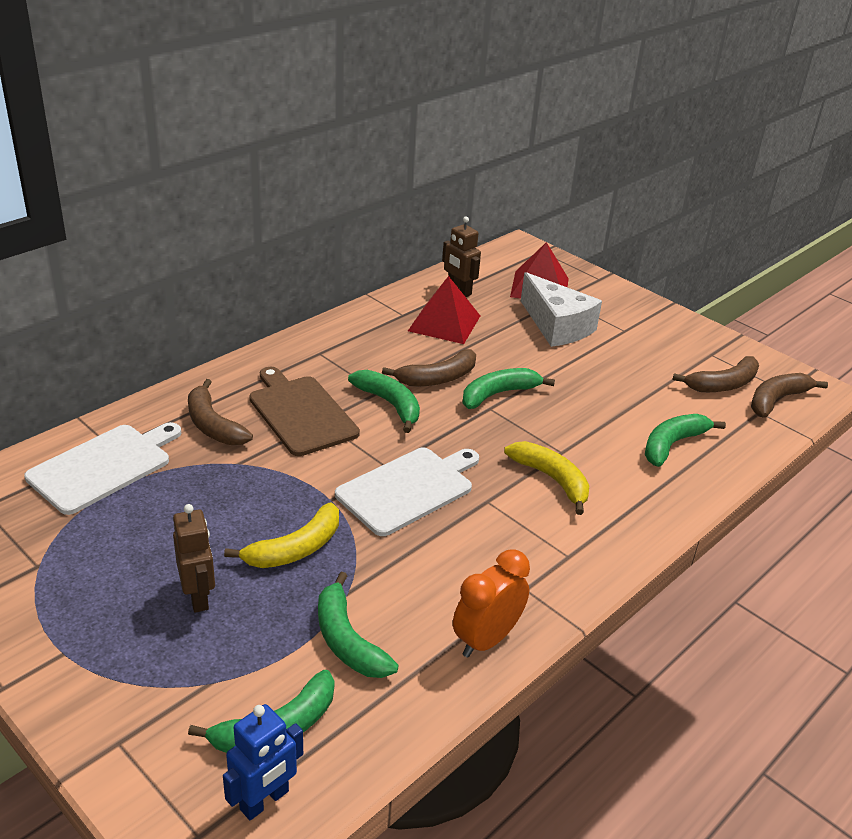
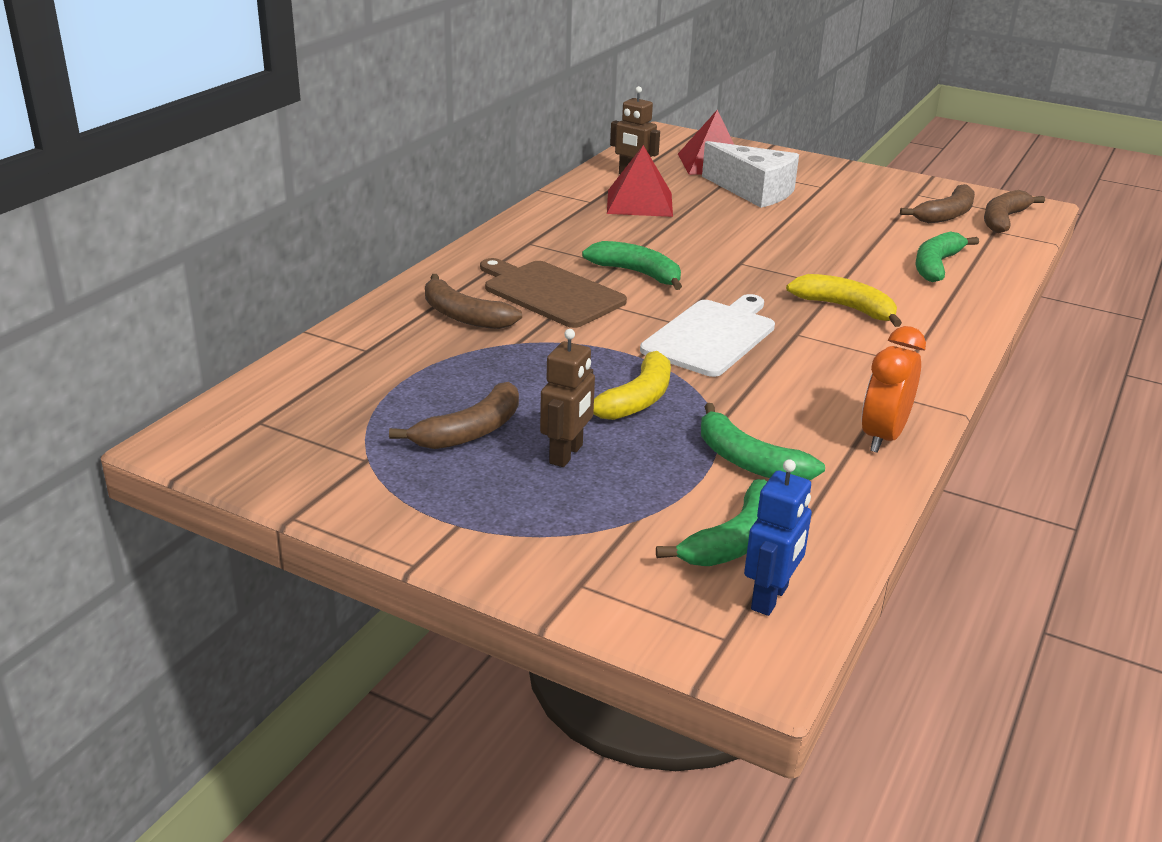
camera: 15 degrees left, 5 degrees down
(104, 466) = (371, 367): white cutting board -> none
(198, 597) = (566, 454): brown robot -> brown robot turned 60 degrees clockwise
(437, 378) = (669, 246): brown banana -> brown banana (470, 431)
(498, 394) = (740, 251): green banana -> none

